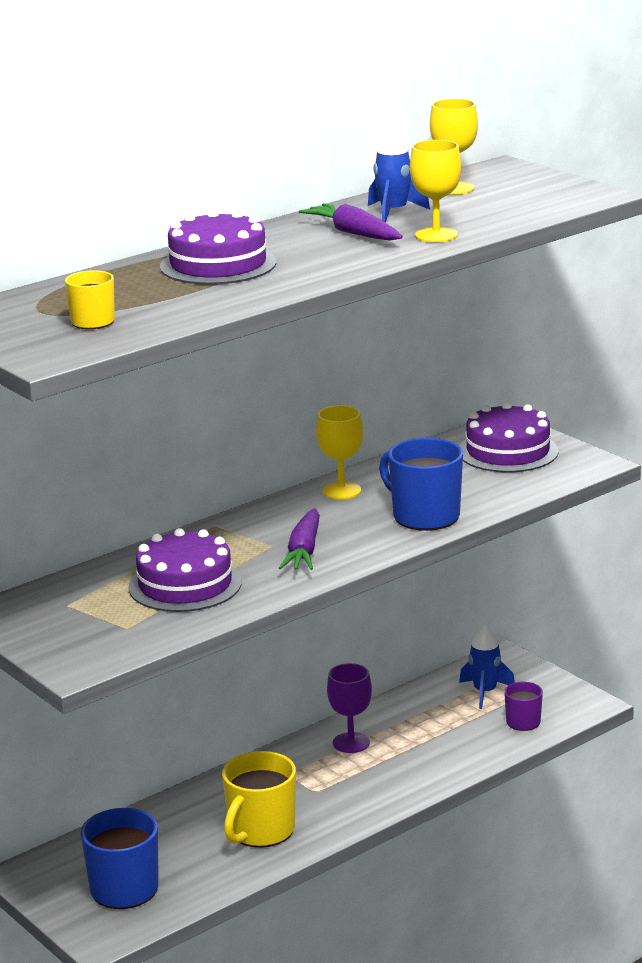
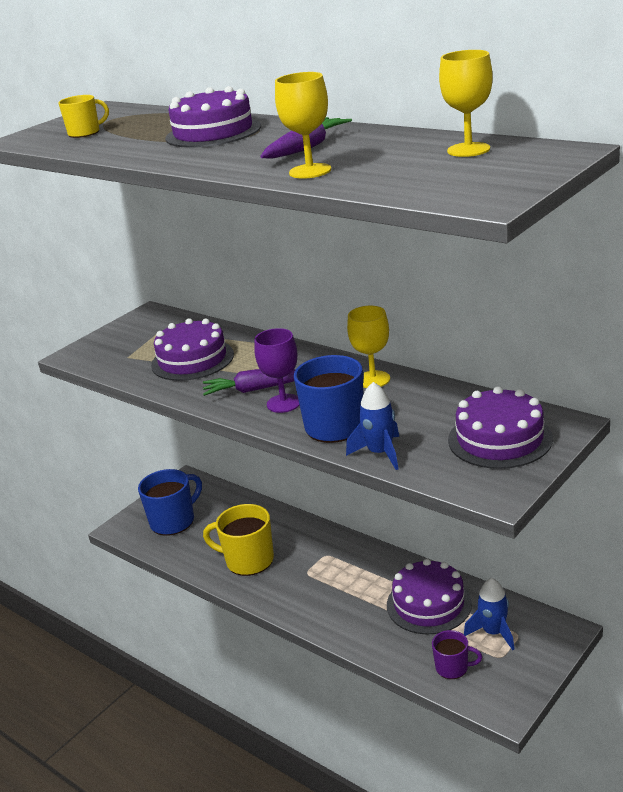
camera: 80 degrees right, 5 degrees up
(351, 743) = (380, 574): purple goblet -> purple goblet (283, 403)
(394, 212) = (375, 147): blue rocket -> blue rocket (380, 453)
(420, 720) = (429, 604): none -> purple cake

